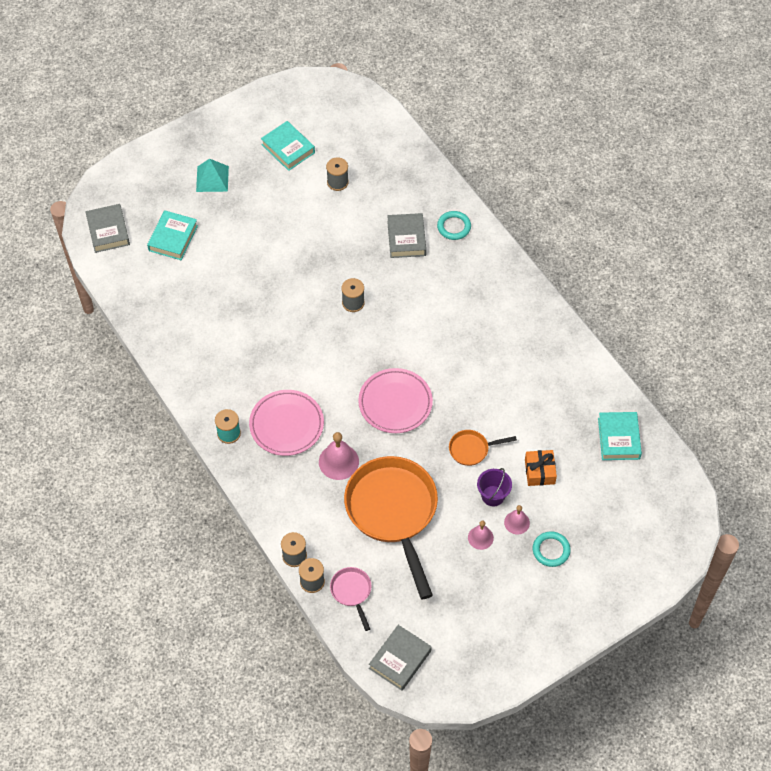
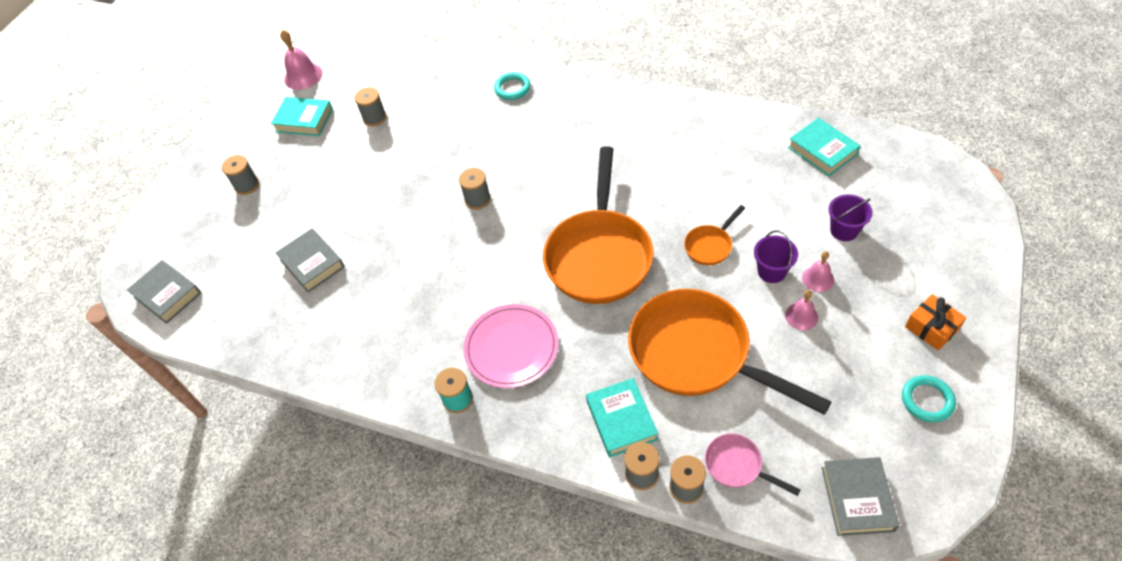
camera: 30 degrees left, 5 degrees down
(173, 238) = (245, 258): turquoise book -> turquoise book (621, 420)
(212, 179) = (247, 185): turquoise pyramid -> grey spool
(338, 461) = (597, 345): pink bell -> pink bell (303, 76)
(395, 403) = (599, 255): pink plate -> orange pan
(406, 238) = (478, 121): grey book -> grey book (312, 264)
(539, 472) = (789, 222): orange gift -> orange gift (931, 328)
(551, 550) = (874, 280): turquoise ring -> turquoise ring (927, 400)
(569, 504) = (844, 230): none -> purple bucket

